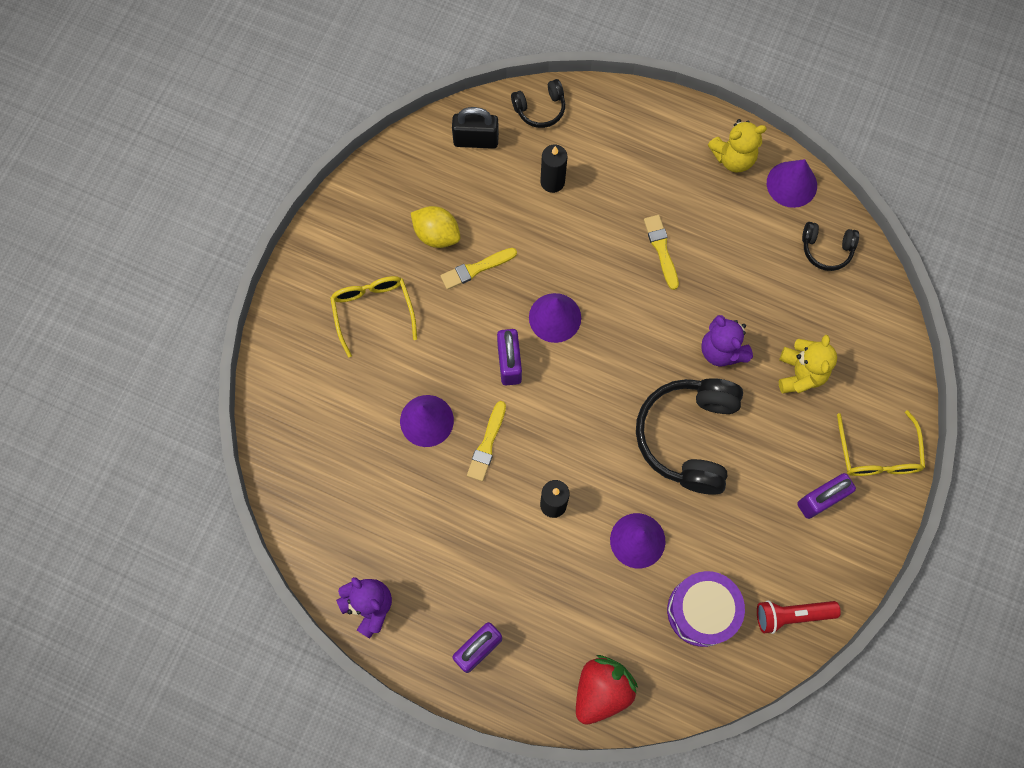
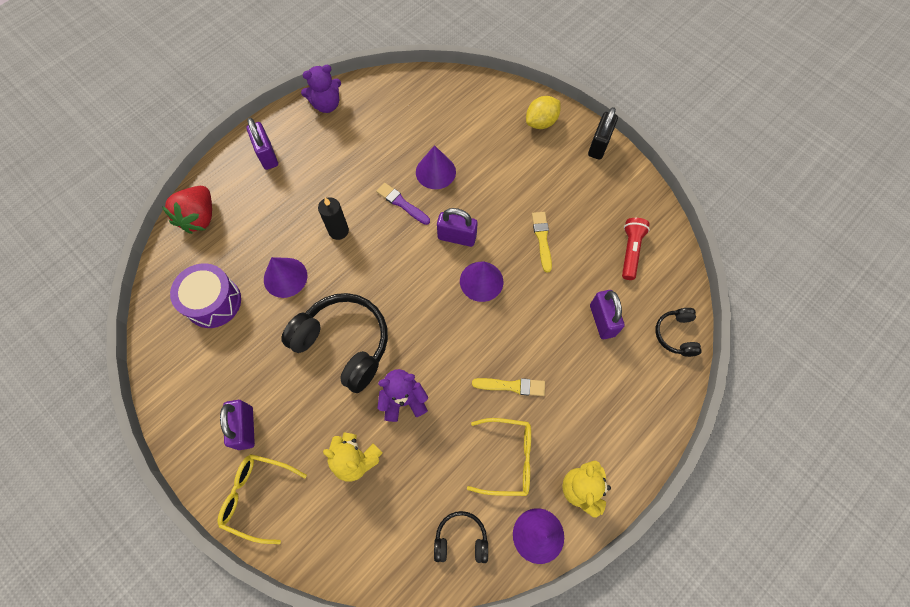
camera: 110 degrees right, 5 degrees down
(373, 311) = (531, 163): yellow glasses -> yellow glasses (508, 458)
(436, 234) = (580, 221): yellow lemon -> yellow lemon (541, 122)
(476, 140) = (657, 274): black padlock -> black padlock (599, 145)
(487, 444) = (402, 203): yellow brush -> purple brush
(552, 182) = (602, 320): black candle -> purple padlock
(601, 690) = (199, 218): red strawberry -> red strawberry turned 45 degrees clockwise
(792, 615) = (174, 365): red flashlight -> red flashlight (630, 251)
(826, 249) = (461, 539): black headphones -> black headphones turned 60 degrees clockwise

